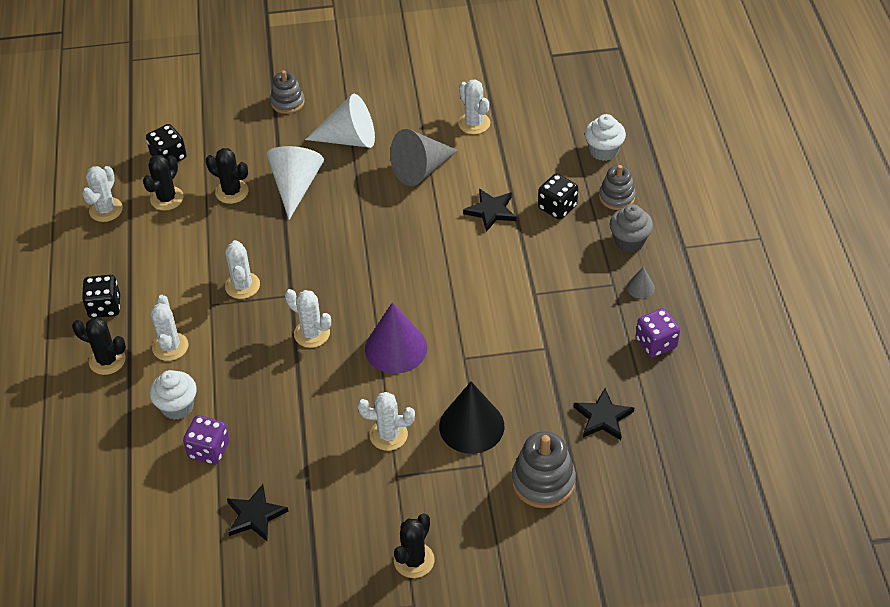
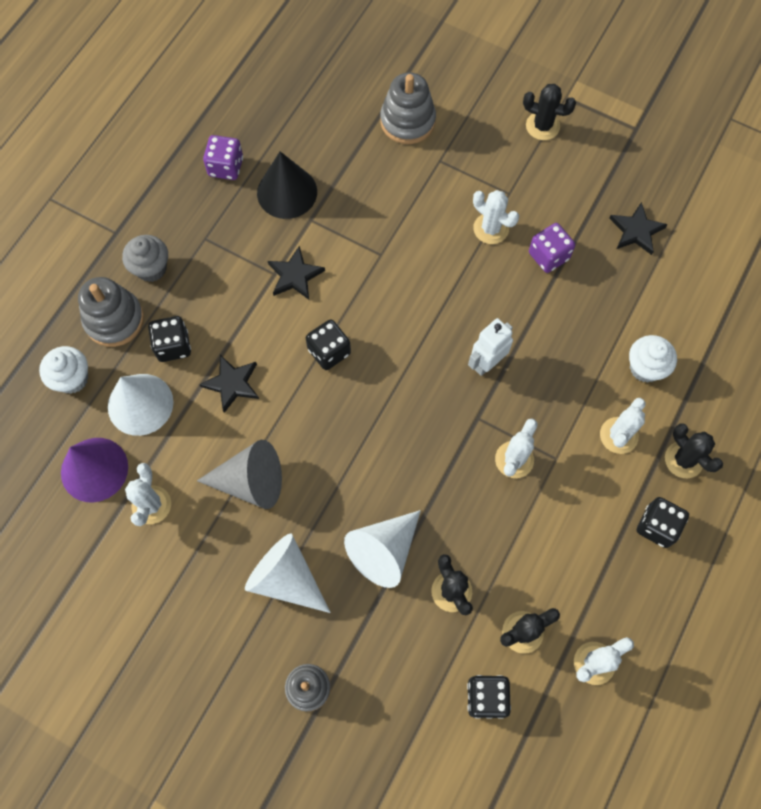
camera: 145 degrees left, 20 degrees up
(209, 450) = (640, 309): purple dice -> purple dice (548, 256)
(312, 334) = (486, 363): white cactus -> white robot
(396, 348) = (427, 300): purple cone -> purple cone (94, 469)
(414, 560) = (542, 126): black cactus -> black cactus turned 45 degrees clockwise
(440, 270) = (329, 351): none -> black dice
(471, 426) = (423, 194): black cone -> black cone (287, 192)
(541, 165) = (140, 404): none -> white cone
(603, 417) = (322, 138): black star -> black star (295, 275)
(616, 197) = (114, 319): grey stacking toy -> grey stacking toy, size x1.51
(640, 287) = (187, 220): grey cone -> none

